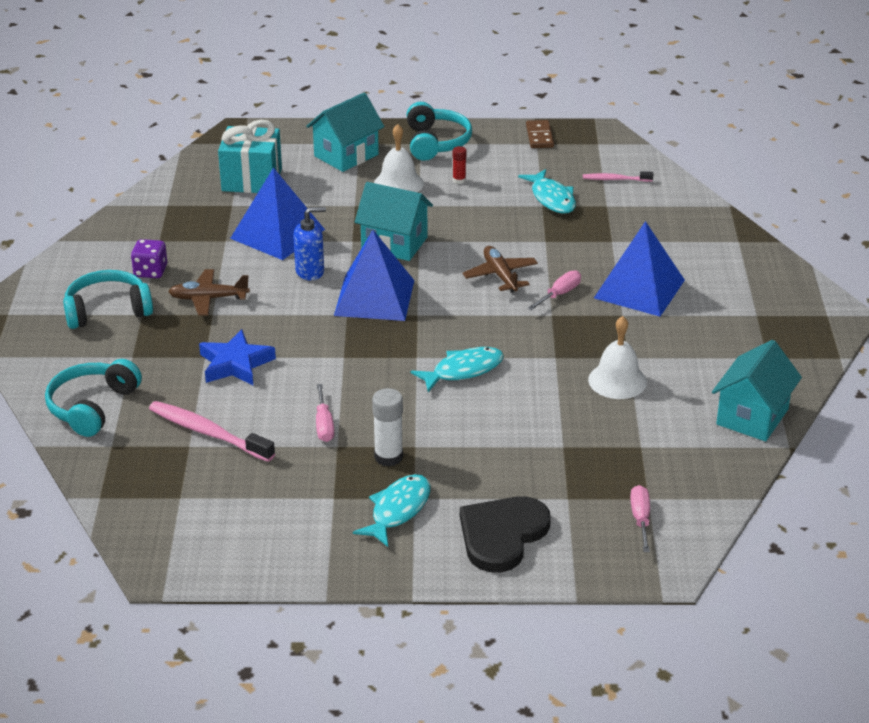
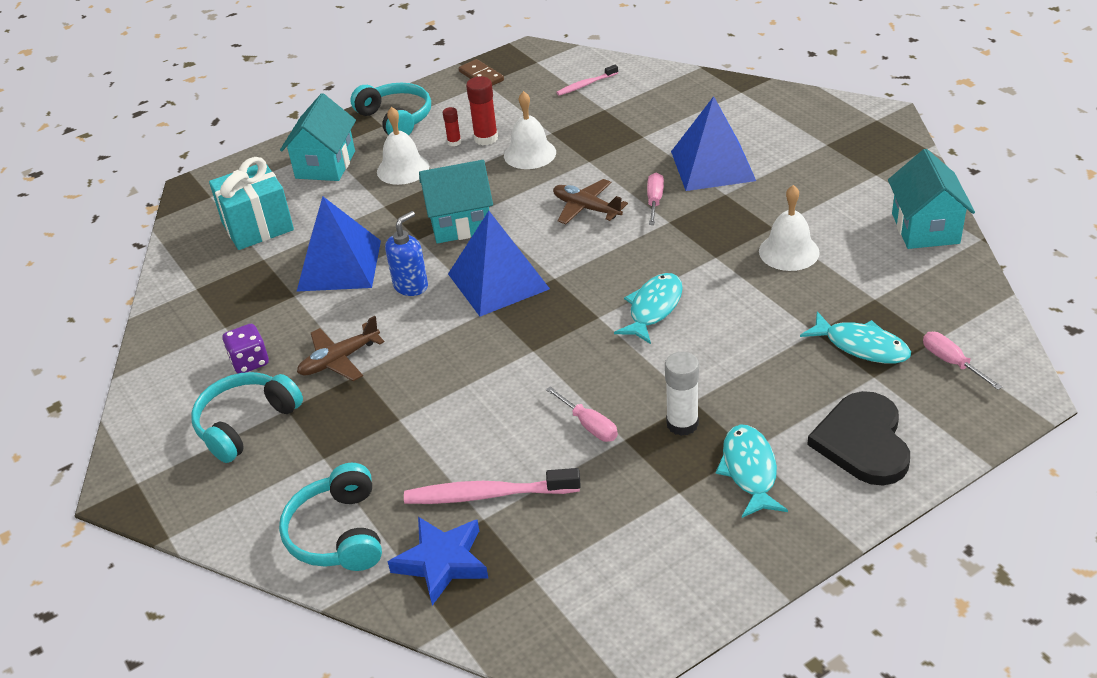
camera: 30 degrees left, 5 degrees up
(235, 364) = (437, 411): blue star -> blue star (442, 562)
(486, 188) = (486, 138): none -> red glue stick
(506, 214) = (530, 154): none -> white bell
(552, 198) = (552, 123): turquoise fish -> turquoise fish (861, 346)

